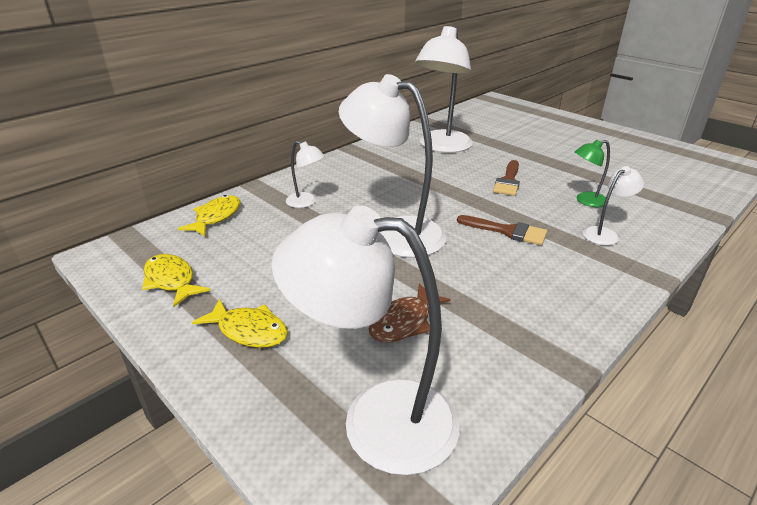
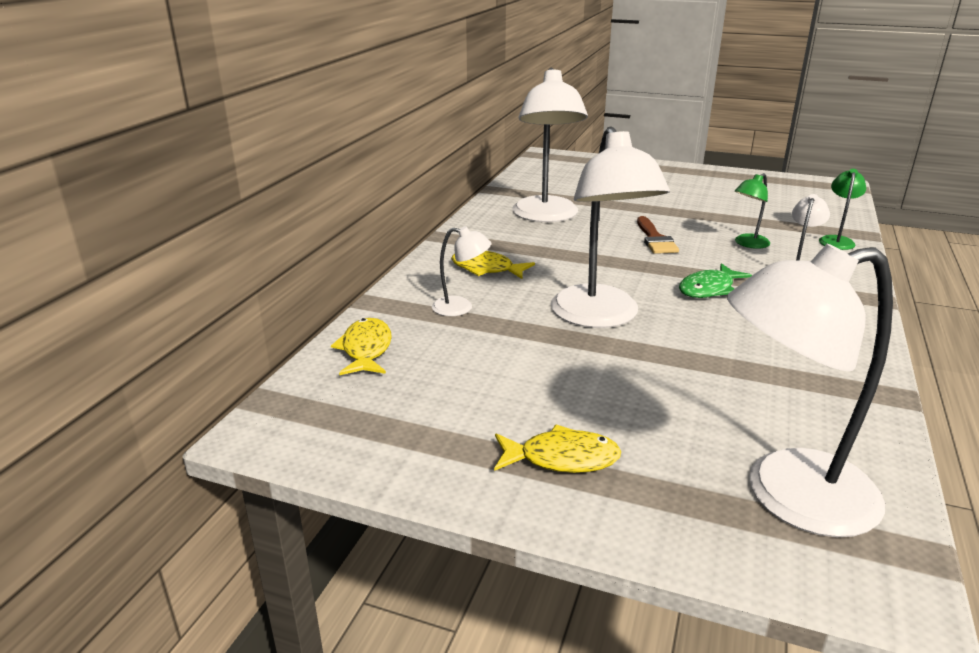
camera: 25 degrees left, 5 degrees down
(171, 280) = (400, 434): yellow fish -> yellow fish (486, 269)
(394, 233) = (600, 317): white lamp -> white lamp turned 105 degrees counterclockwise
(404, 322) = (710, 401): brown fish -> none
(507, 231) = (709, 289): brown brush -> green fish
(677, 215) = (836, 240): none -> green lamp

